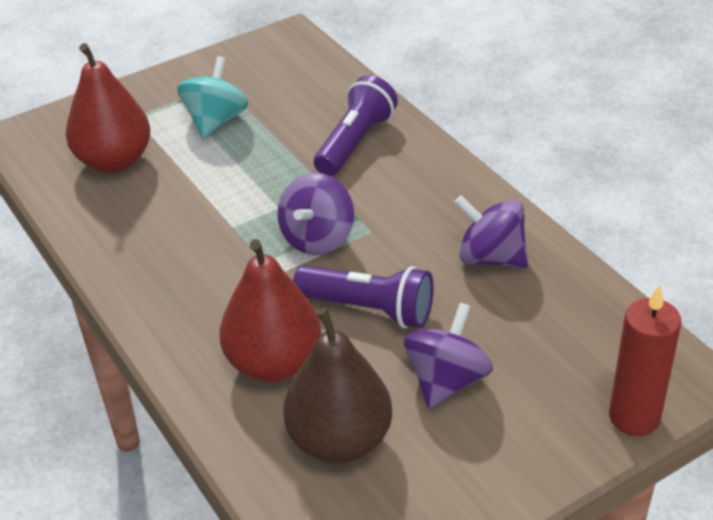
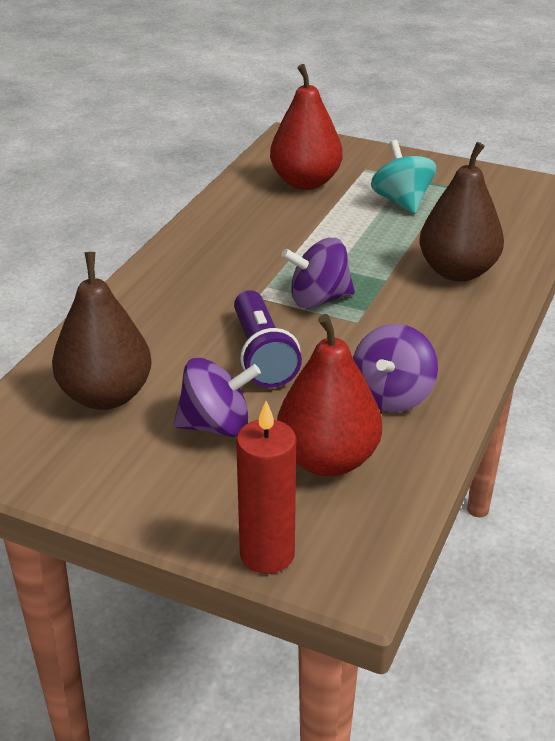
camera: 55 degrees right, 5 degrees down
(215, 121) = (402, 201): turquoise spinning top -> turquoise spinning top turned 90 degrees counterclockwise
(274, 363) = (161, 334): red pear -> red pear (328, 459)
(355, 143) = (457, 271): purple flashlight -> brown pear
(490, 258) = (392, 395): purple spinning top -> purple spinning top turned 150 degrees counterclockwise

